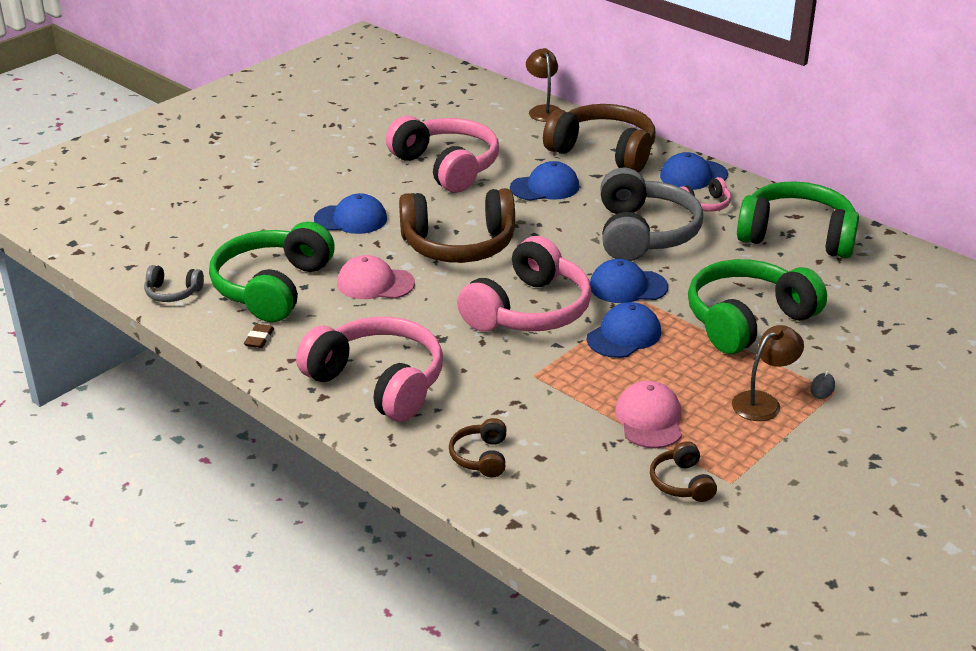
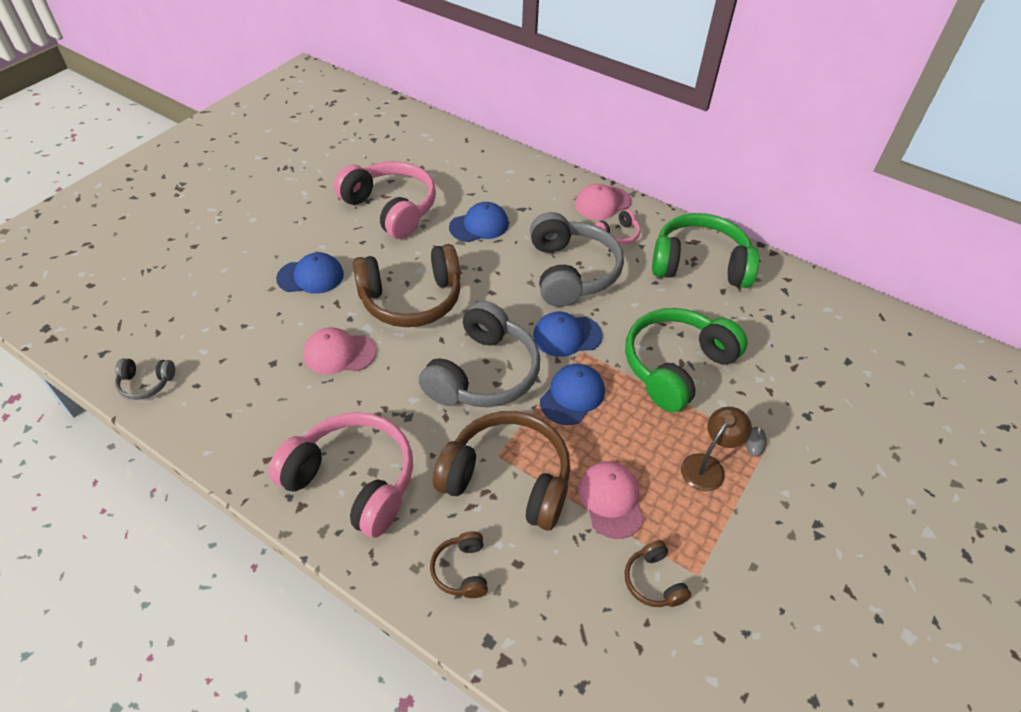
camera: 10 degrees left, 15 degrees up
(259, 339) = (234, 435): brown eraser -> none
(272, 287) = (243, 367): green headphones -> none
(529, 310) = (483, 373): pink headphones -> grey headphones
(544, 110) = (467, 140): brown lamp -> none
(603, 152) = (524, 182): brown headphones -> brown headphones (507, 479)
(693, 175) = (602, 203): blue cap -> pink cap

